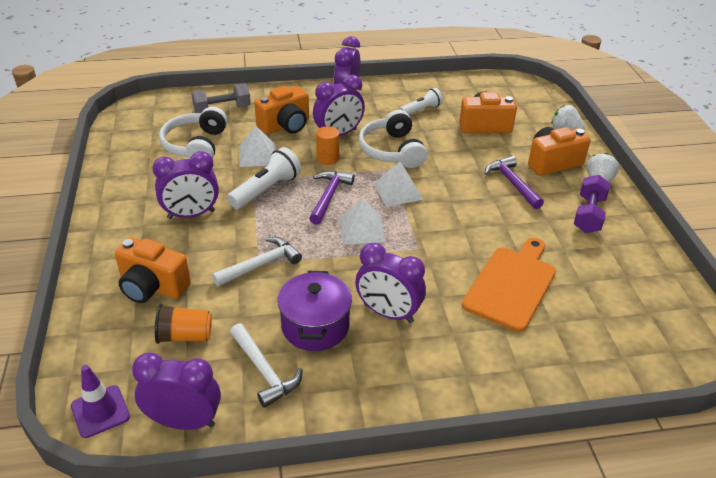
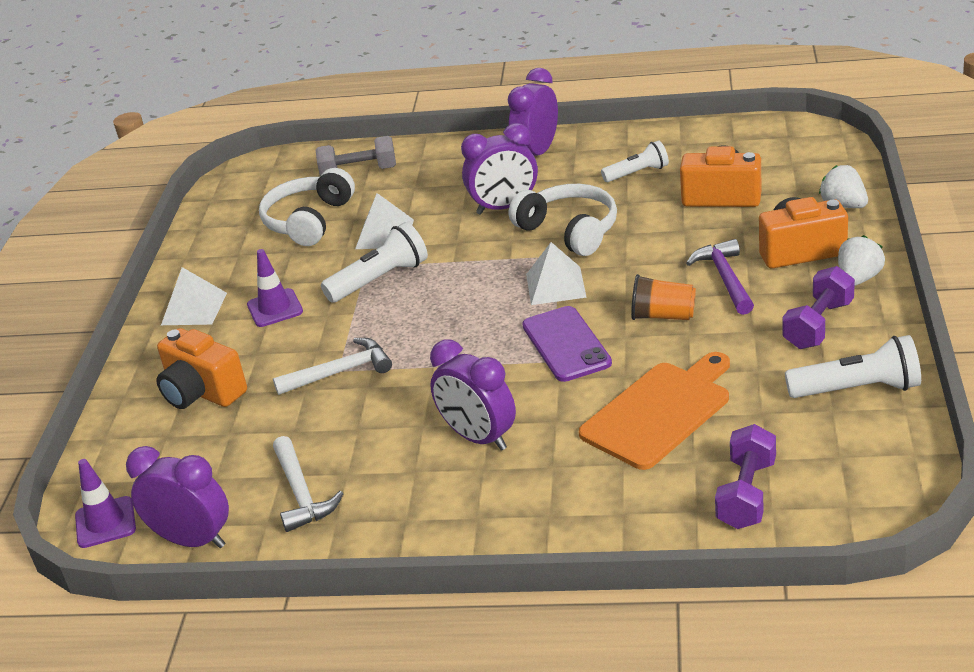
camera: 20 degrees right, 5 degrees down
(185, 336) = (222, 449): orange cup -> orange cup (663, 316)
(191, 215) = (275, 308): purple clock -> purple traffic cone
(285, 126) = (436, 195): orange camera -> none
(315, 326) = (381, 447): purple pot -> none
(327, 158) = (476, 240): orange cylinder -> none
(329, 196) = (459, 290): purple hammer -> none
(362, 229) = (486, 333): white pyramid -> white pyramid (194, 308)
(391, 150) = (570, 230): white headphones -> white headphones turned 135 degrees clockwise
(423, 235) = (566, 344): none -> purple phone
(600, 346) = (746, 494): none -> purple dumbbell
(636, 261) = (858, 389): none -> white flashlight

